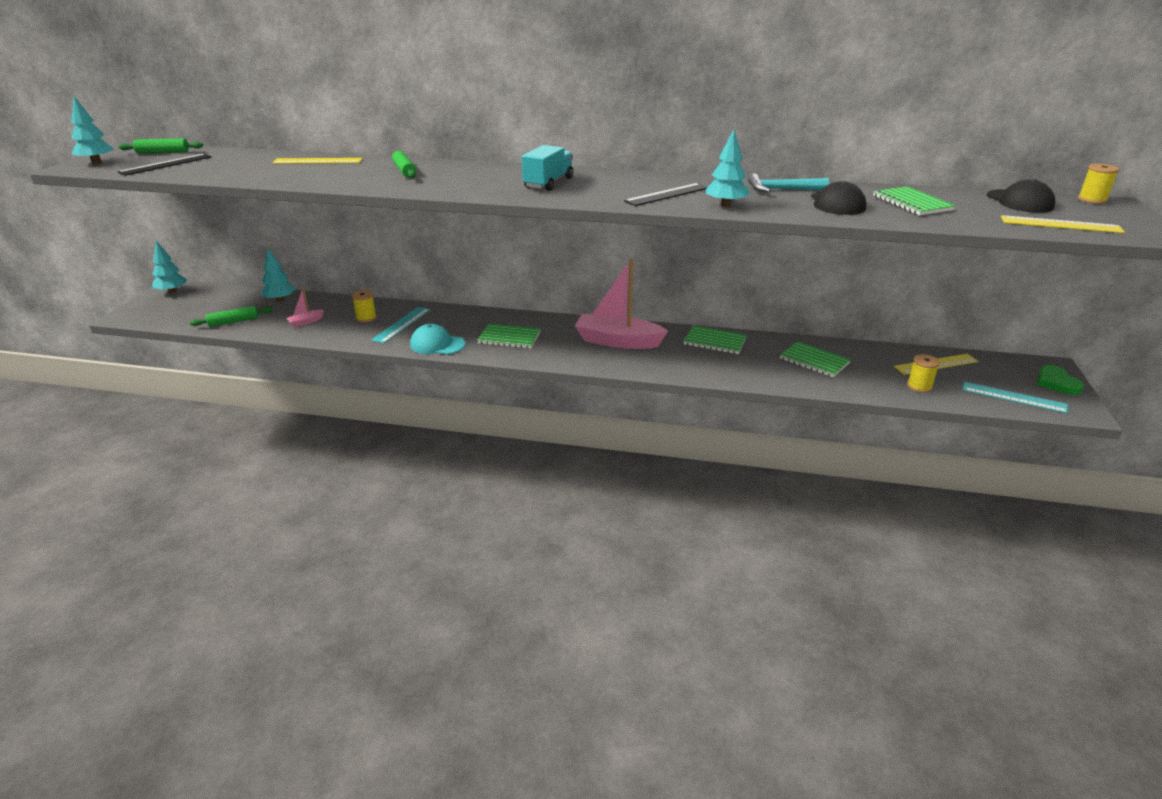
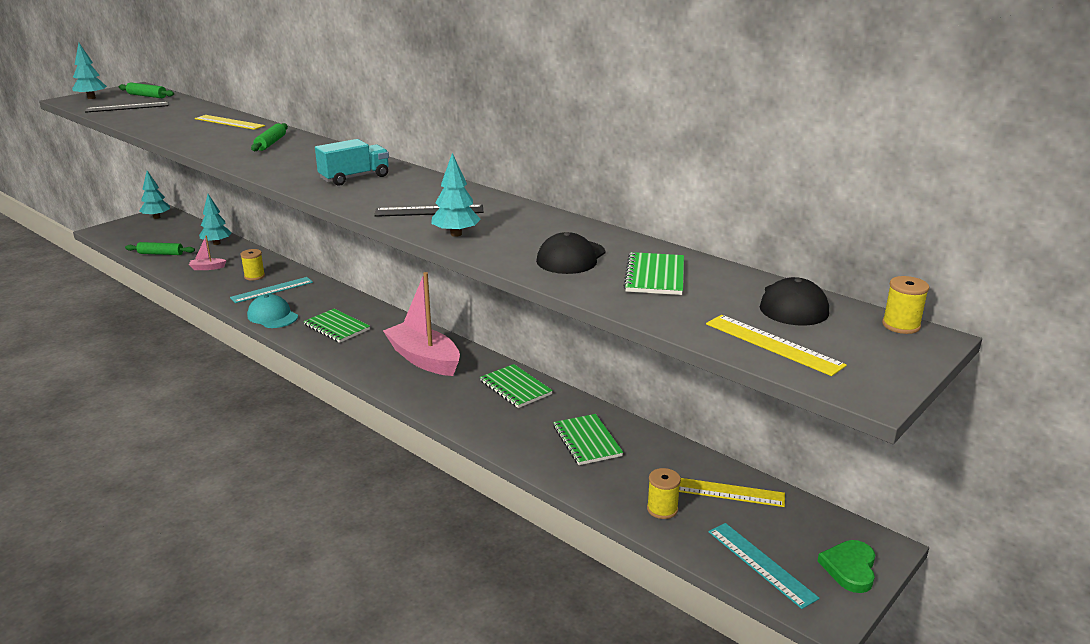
camera: 30 degrees right, 5 degrees down
(782, 190) = (551, 230): turquoise hammer -> none

